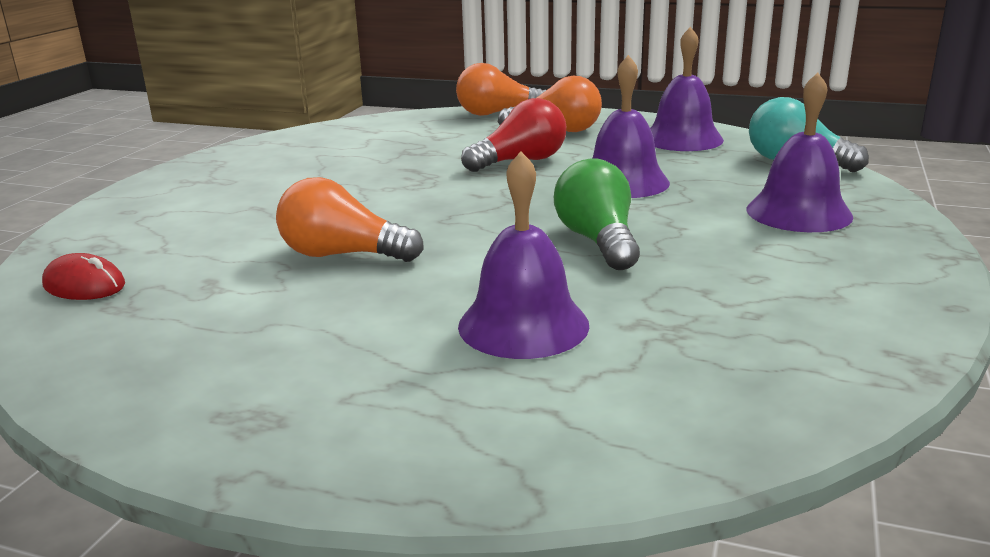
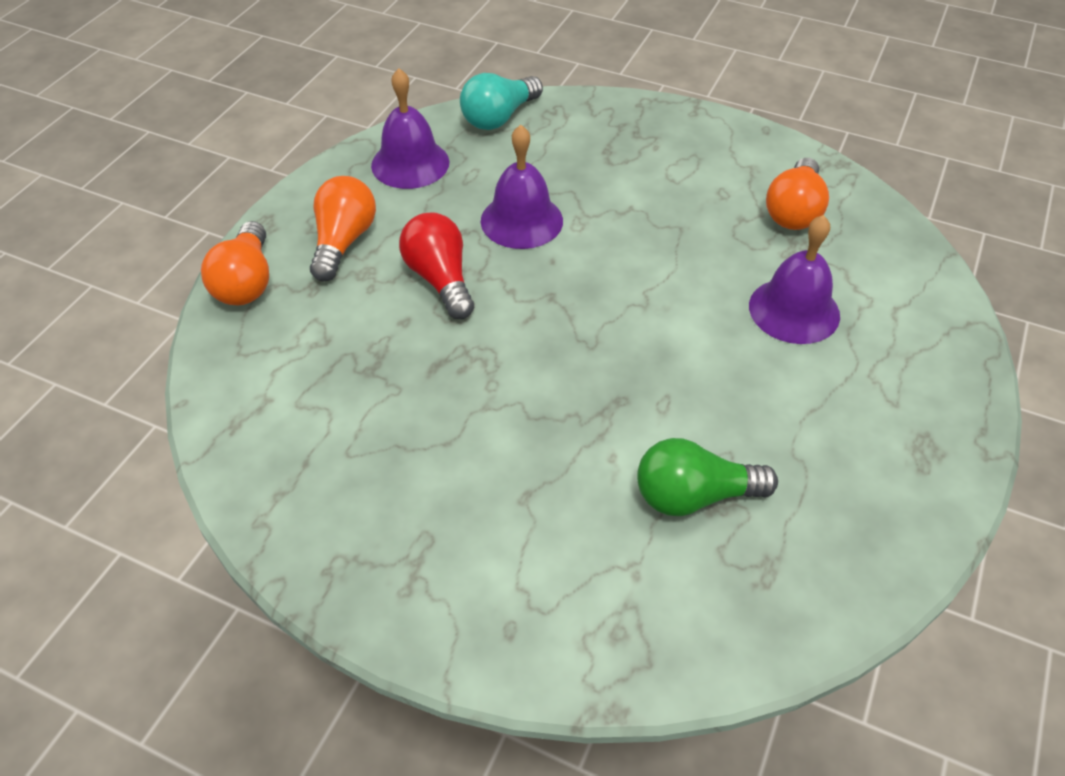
camera: 85 degrees left, 25 degrees up
(84, 285) = (721, 614): red mouse -> none
(343, 255) = (666, 414): orange light bulb -> orange light bulb (794, 211)
(598, 241) = (654, 255): green light bulb -> green light bulb (694, 496)
(798, 212) = (613, 145): purple bell -> none

